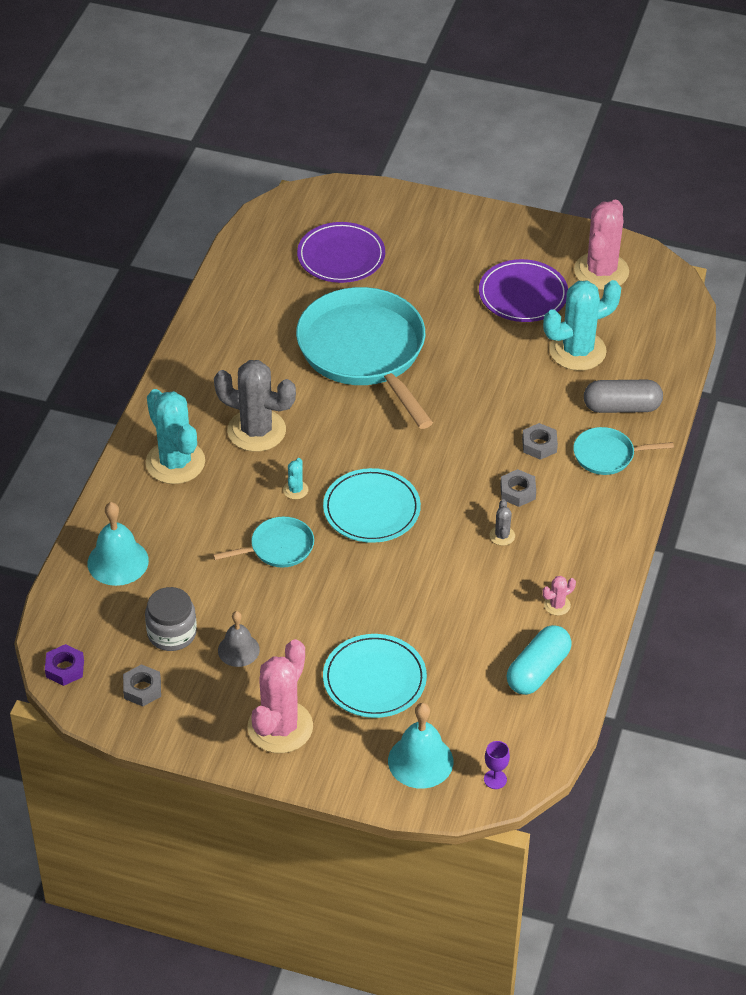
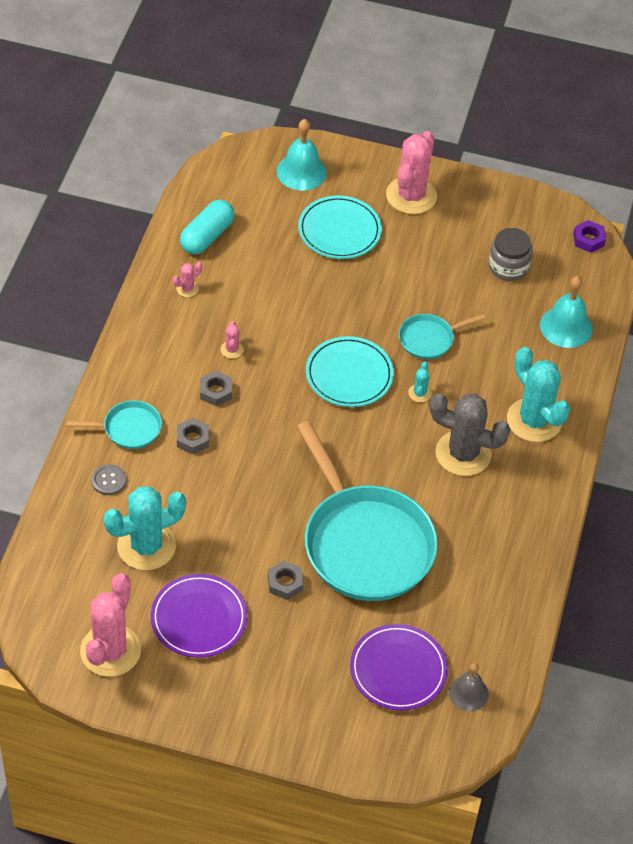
camera: 175 degrees right, 5 degrees up
(142, 689) = (523, 224): grey nut -> grey nut (285, 583)
(238, 650) = (451, 253): grey bell -> grey bell (468, 693)
(495, 779) = (244, 159): purple goblet -> none
(502, 536) = (232, 349): grey cactus -> pink cactus
(621, 407) = (108, 480): grey capsule -> grey button

